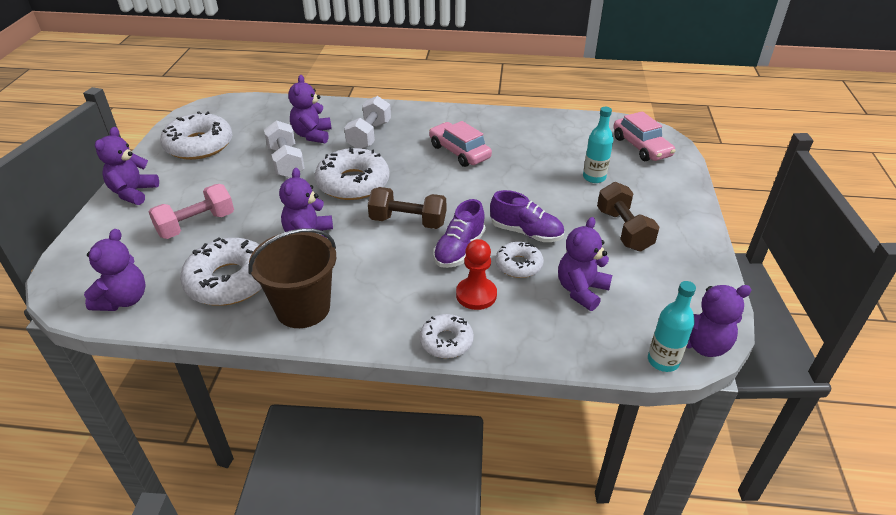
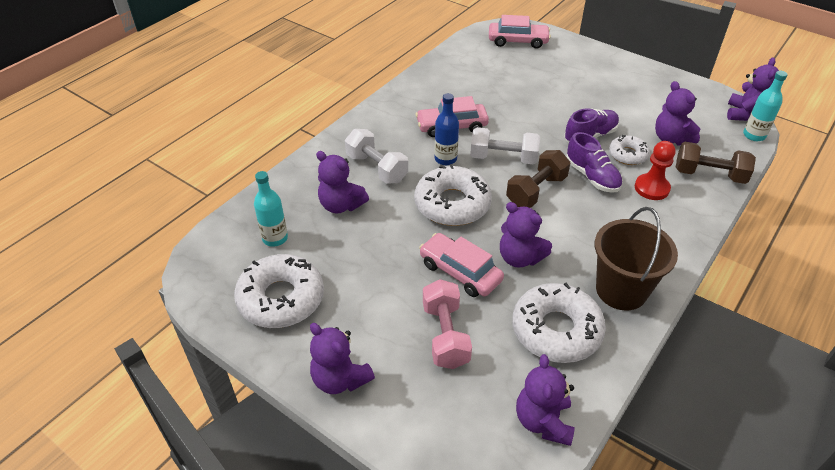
camera: 60 degrees left, 5 degrees up
(124, 300) = (543, 421): purple teddy bear -> purple teddy bear turned 135 degrees counterclockwise
(272, 211) = (460, 272): none -> pink car
(286, 162) = (378, 238): white dumbbell -> white dumbbell (503, 158)
(410, 162) = (445, 159): none -> blue bottle
(446, 341) = (697, 222): white donut -> none
(594, 177) = (541, 77): turquoise bottle -> turquoise bottle (275, 238)
(623, 230) = (614, 93): brown dumbbell -> brown dumbbell (709, 175)

